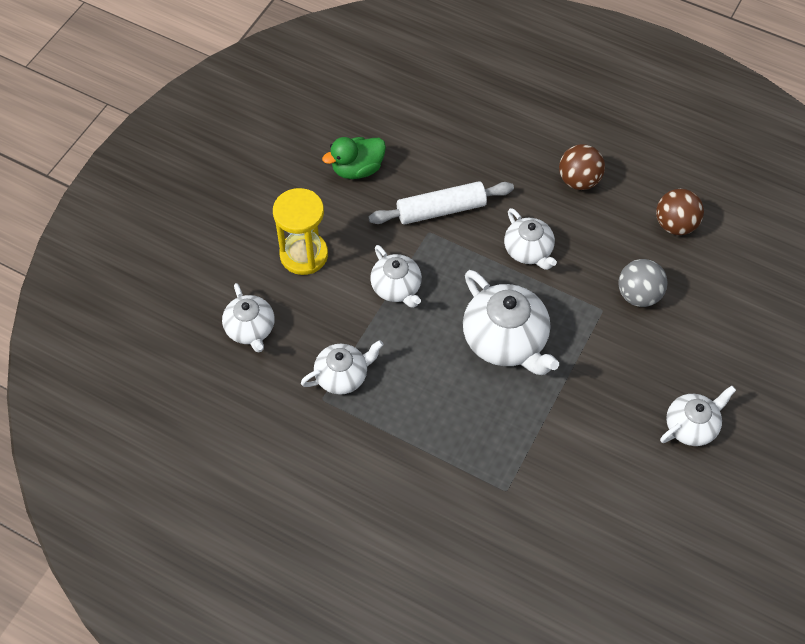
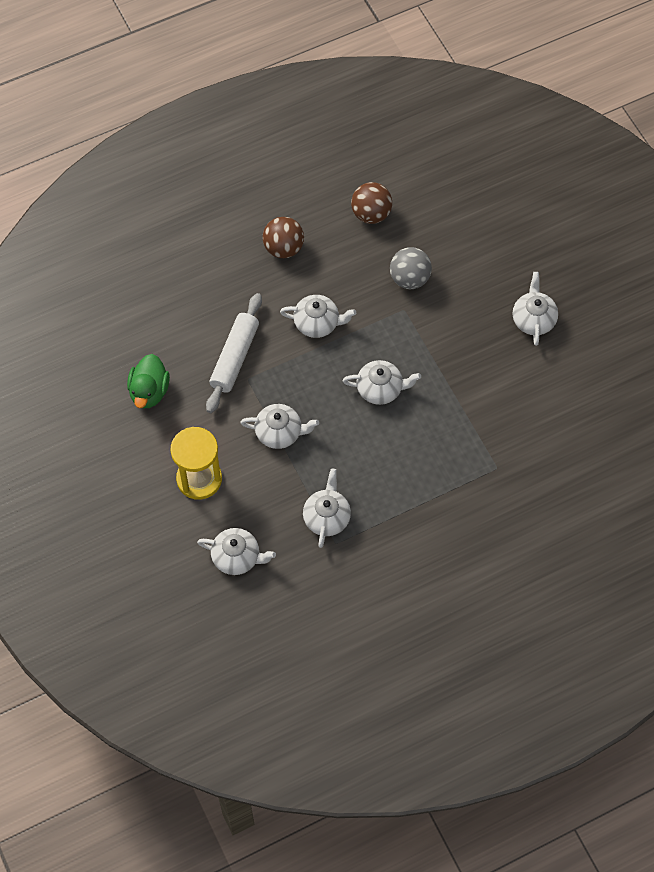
camera: 55 degrees left, 5 degrees up
(506, 340) = (380, 388): white teapot -> white teapot, size x0.61

